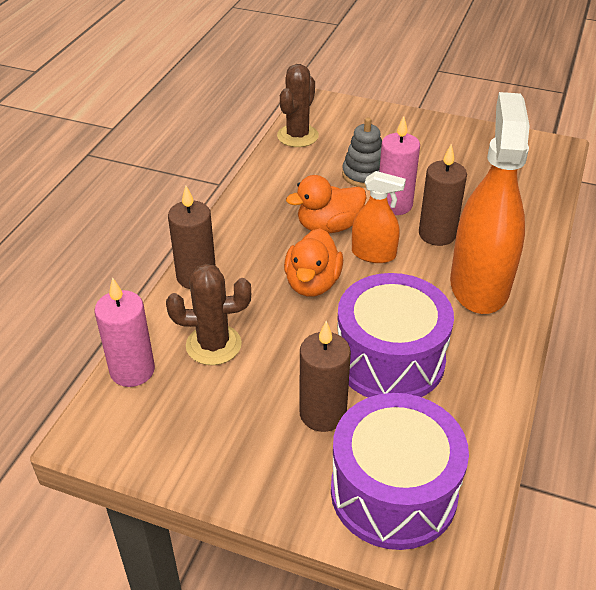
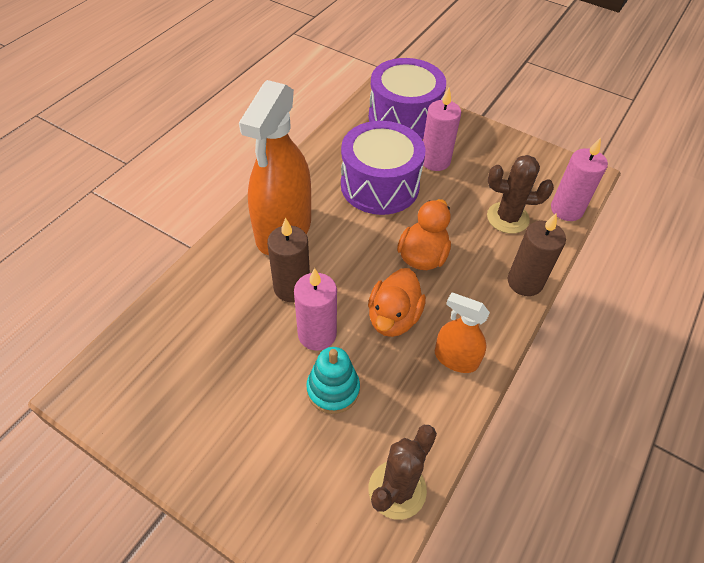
camera: 170 degrees left, 10 degrees up
(322, 413) = (435, 161): brown candle -> pink candle
(329, 226) = (393, 317): orange duck -> orange duck turned 120 degrees clockwise
(364, 174) = (333, 389): grey stacking toy -> turquoise stacking toy
(373, 254) = (360, 276): orange spray bottle -> orange spray bottle (456, 358)

